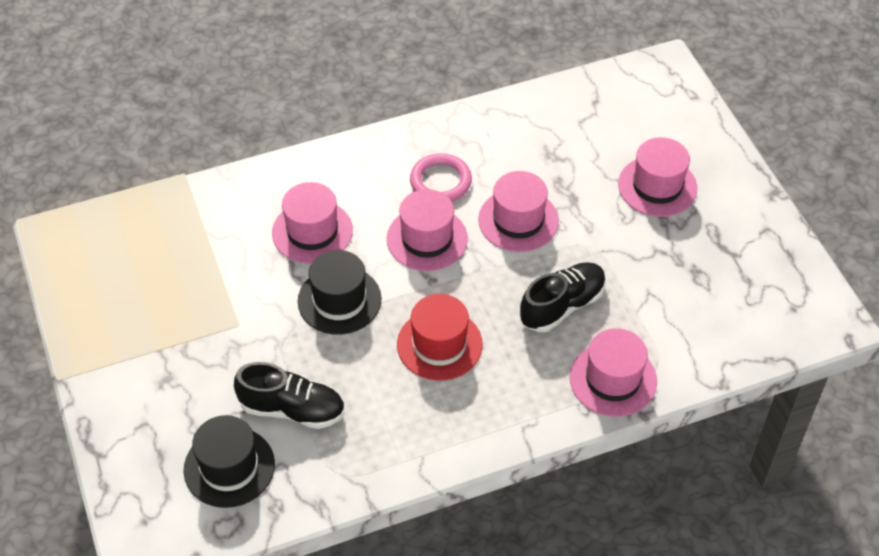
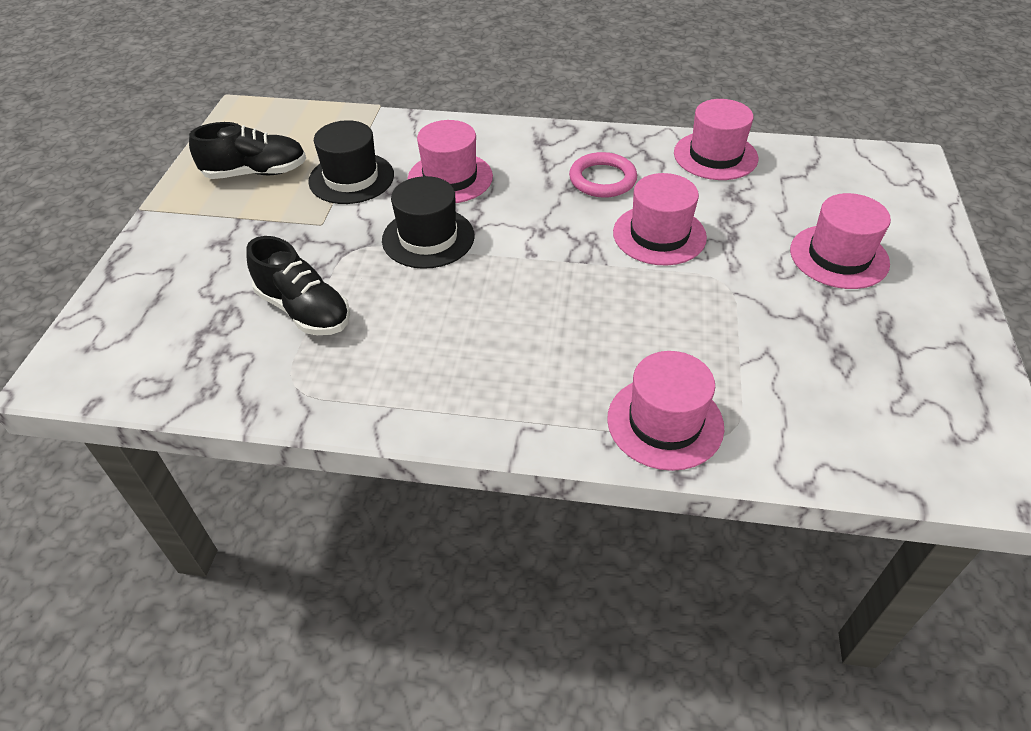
camera: 30 degrees right, 5 degrees down
(229, 467) = (202, 335): black hat -> black hat (351, 178)
(427, 239) = (553, 219): pink hat -> pink hat (715, 156)
(439, 344) = (494, 311): red hat -> none
(562, 306) = (654, 326): black shoe -> black shoe (256, 173)

